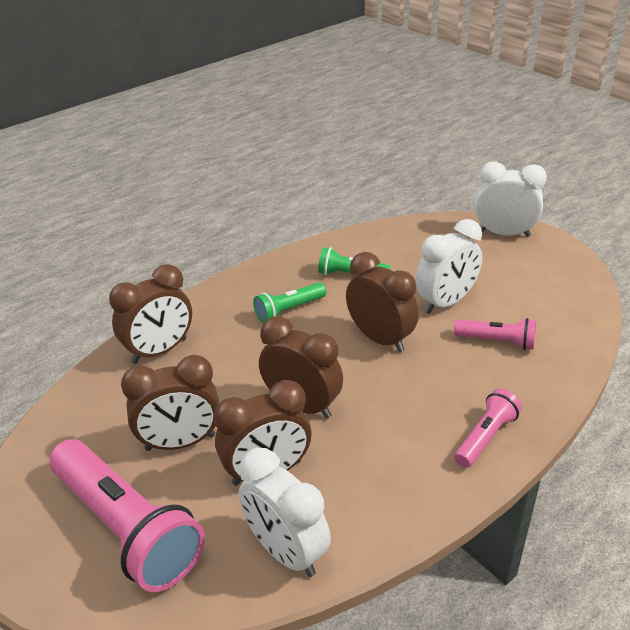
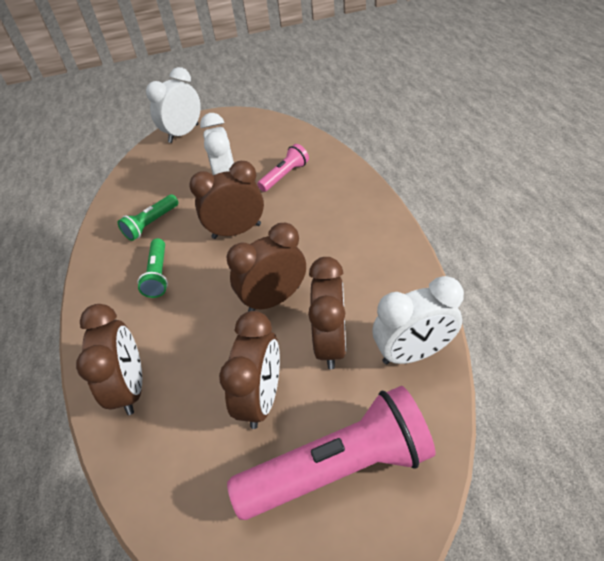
camera: 60 degrees left, 10 degrees up
(485, 437) = (365, 212): pink flashlight -> none

